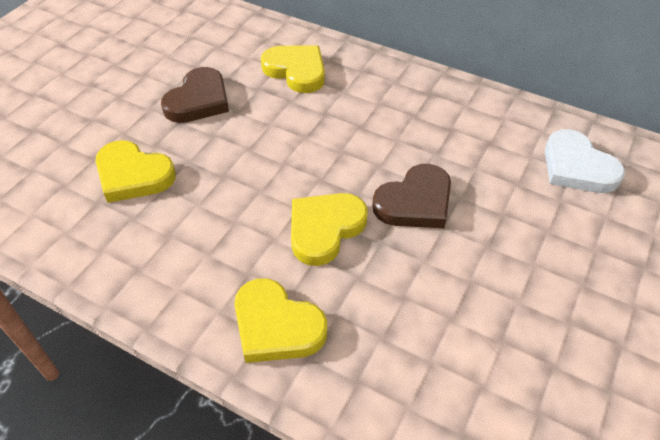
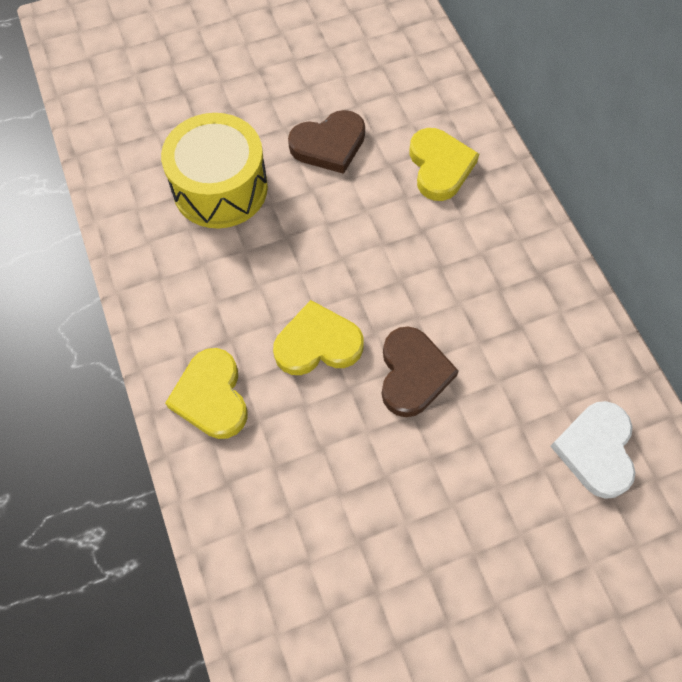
camera: 40 degrees right, 15 degrees up
(133, 175) = (220, 188): yellow heart -> yellow drum
(415, 202) = (412, 374): brown heart -> brown heart turned 90 degrees counterclockwise

